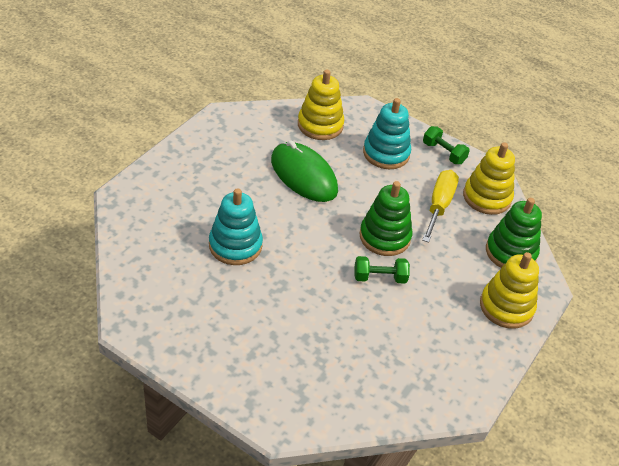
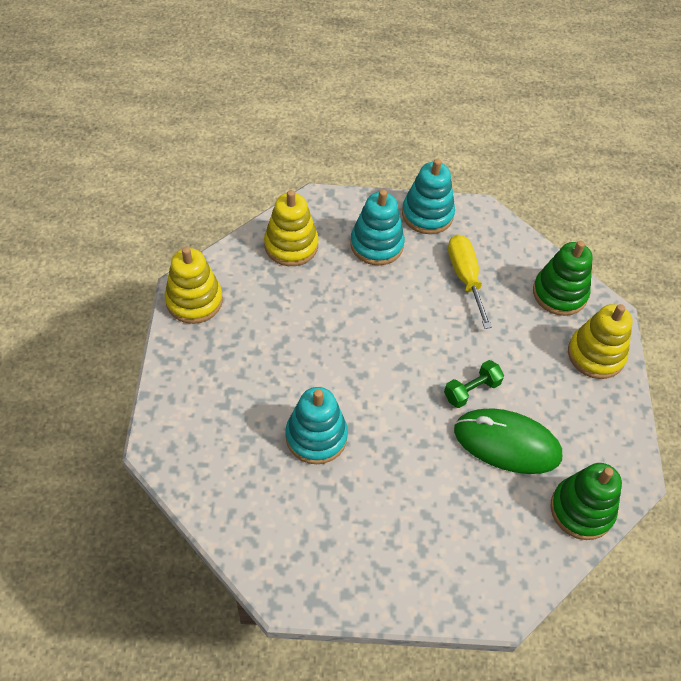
camera: 30 degrees left, 10 degrees up
(303, 175) = (319, 315): green mouse -> green mouse (507, 443)
(384, 237) = (443, 342): green stacking toy -> green stacking toy (581, 510)
(443, 153) = (427, 214): green dumbbell -> turquoise stacking toy
(487, 197) = (499, 244): yellow stacking toy -> yellow stacking toy (194, 301)

